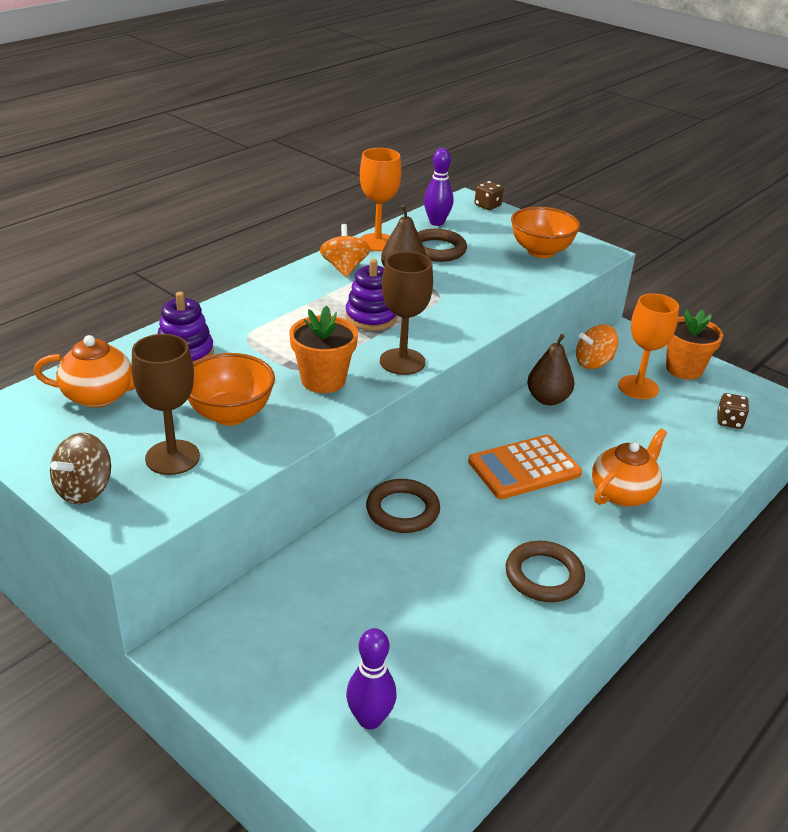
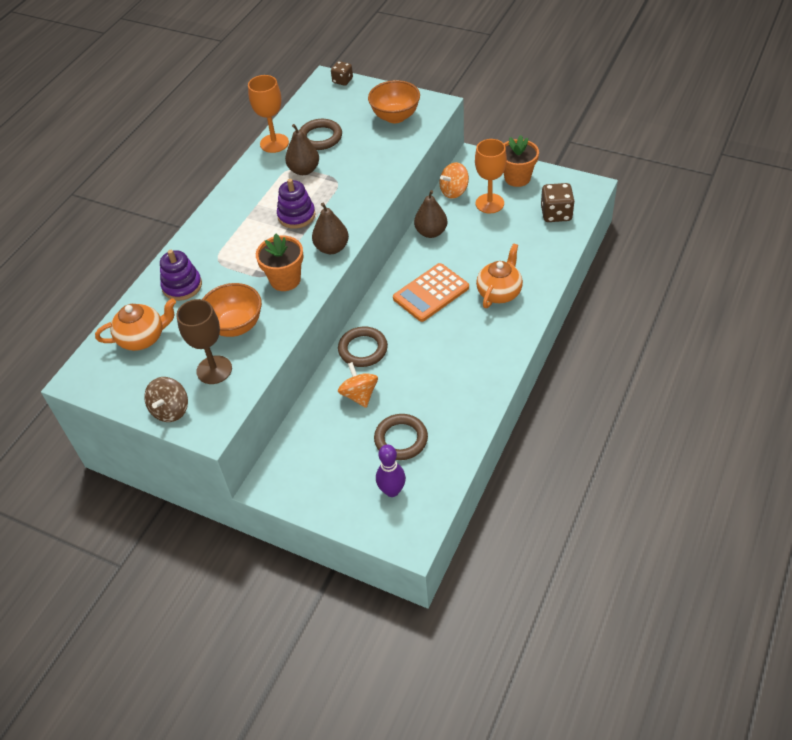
camera: 10 degrees left, 15 degrees up
(344, 268) = (260, 176): orange spinning top -> orange spinning top (359, 395)
(402, 361) = (332, 248): brown goblet -> brown pear
(436, 222) = (310, 110): purple bowling pin -> none
(544, 576) = (465, 368): brown ring -> brown ring (401, 439)
(729, 421) = (556, 214): brown dice -> brown dice, size x1.60

